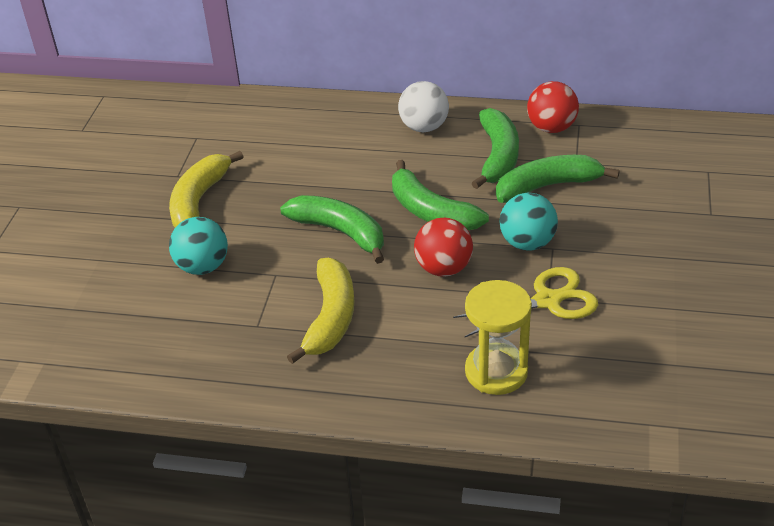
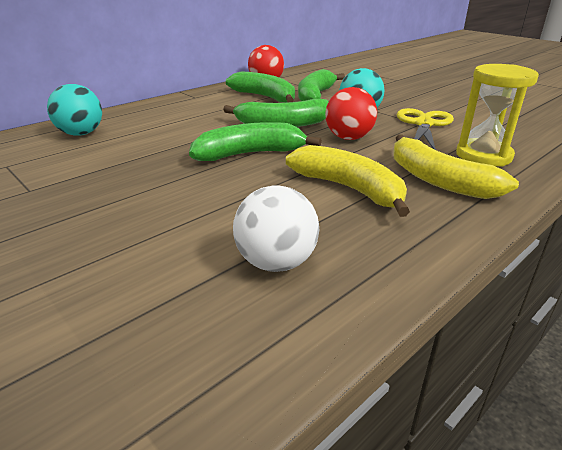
camera: 55 degrees left, 10 degrees down
(199, 200) = (87, 192): yellow banana -> yellow banana (438, 180)
(203, 267) = (181, 222): turquoise ball -> turquoise ball (81, 134)
(424, 127) = (196, 102): white ball -> white ball (276, 262)

